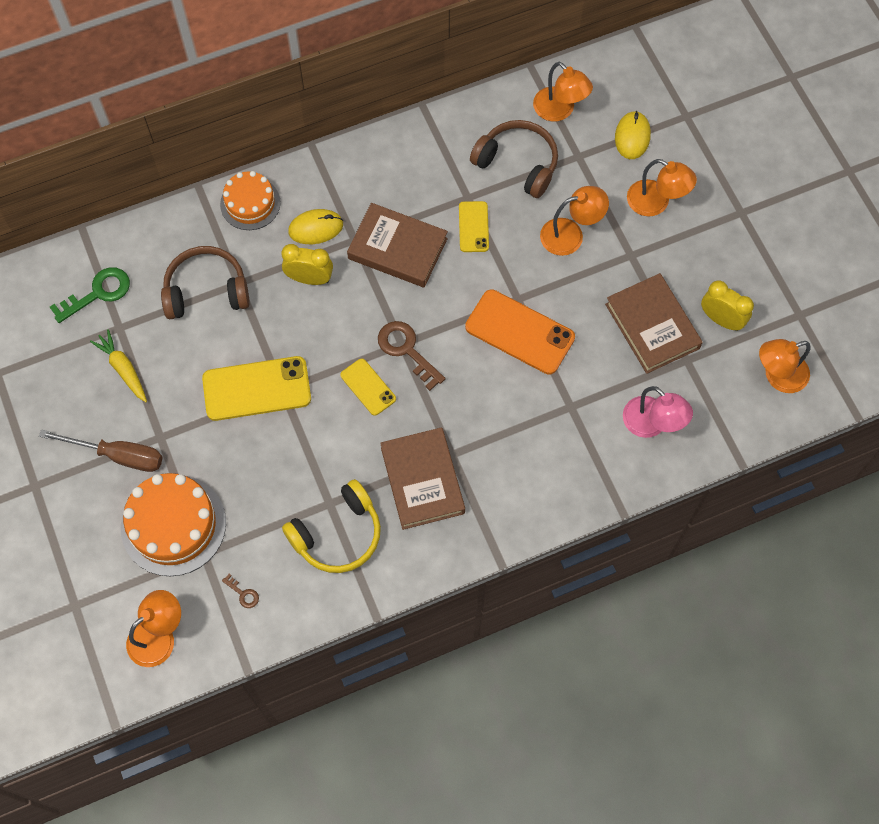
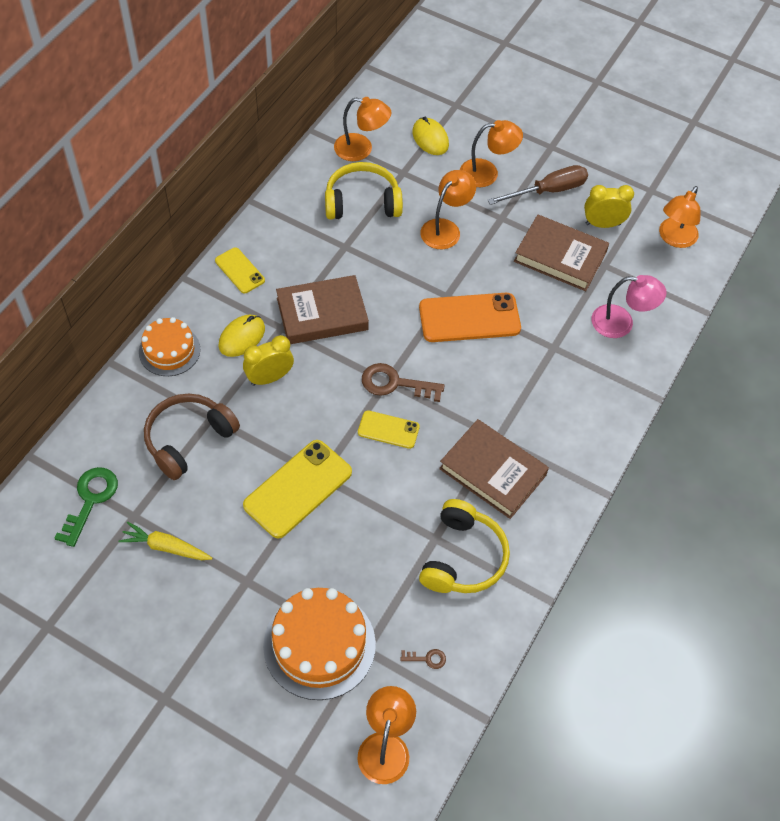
camera: 40 degrees left, 10 degrees down
(118, 455) = (221, 621): brown screwdriver -> brown screwdriver (548, 191)
(473, 227) = (368, 264): yellow phone -> yellow phone (239, 270)
(518, 163) = (362, 202): brown headphones -> yellow headphones

